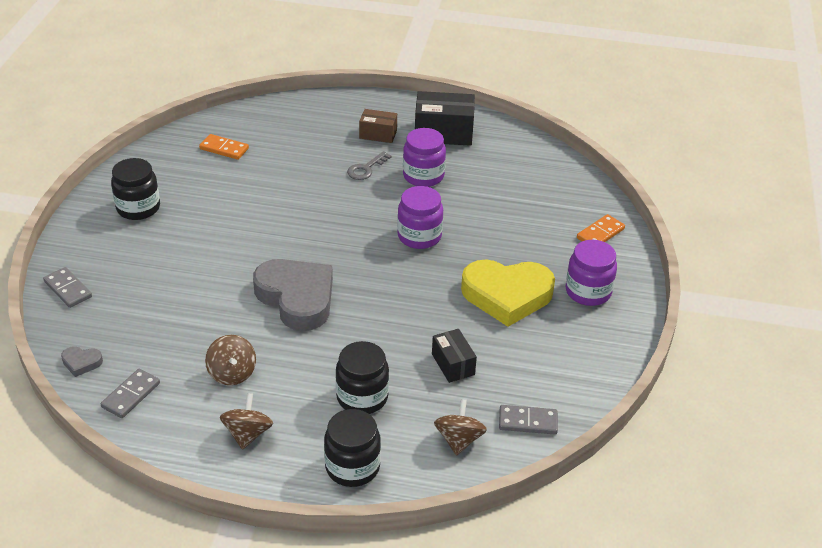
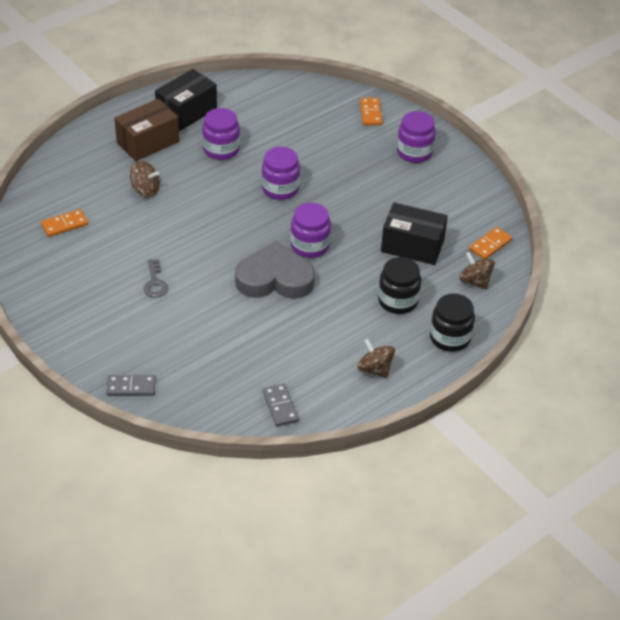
camera: 50 degrees left, 5 degrees up
(81, 363) = (220, 416): grey heart -> none
(138, 208) = (80, 305): black jar -> none
(232, 373) = (312, 347): brown spinning top -> brown spinning top (145, 190)
(366, 169) = (179, 170): grey key -> grey key (155, 282)
(367, 296) = (310, 246): none -> purple jar
(378, 134) = (148, 142): brown box -> brown box, size x1.70
(453, 364) = (412, 246): black box -> black box, size x1.70
(507, 295) = (379, 187): yellow heart -> none
(528, 421) = (490, 245): grey domino -> orange domino

